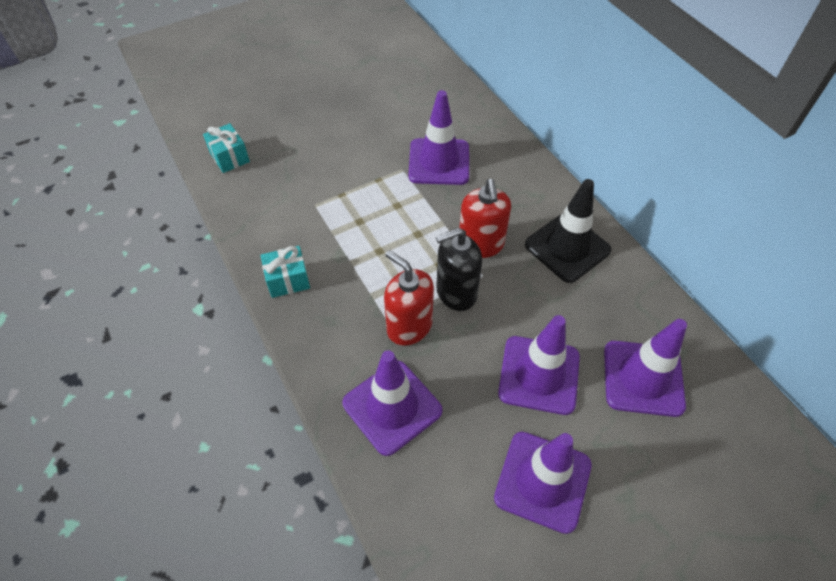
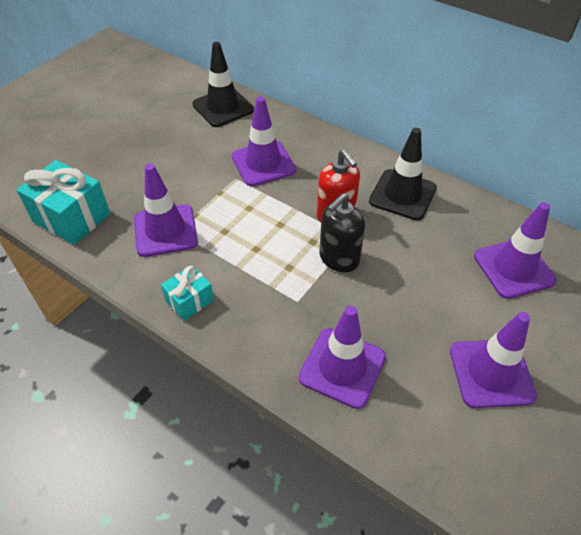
camera: 25 degrees left, 5 degrees down
(230, 157) = (72, 218): turquoise gift -> turquoise gift, size x1.77
(409, 326) = (317, 299): red soap dispenser -> none
(433, 87) = (223, 107): none -> black traffic cone
(539, 375) = (440, 296): purple traffic cone -> purple traffic cone (165, 230)

